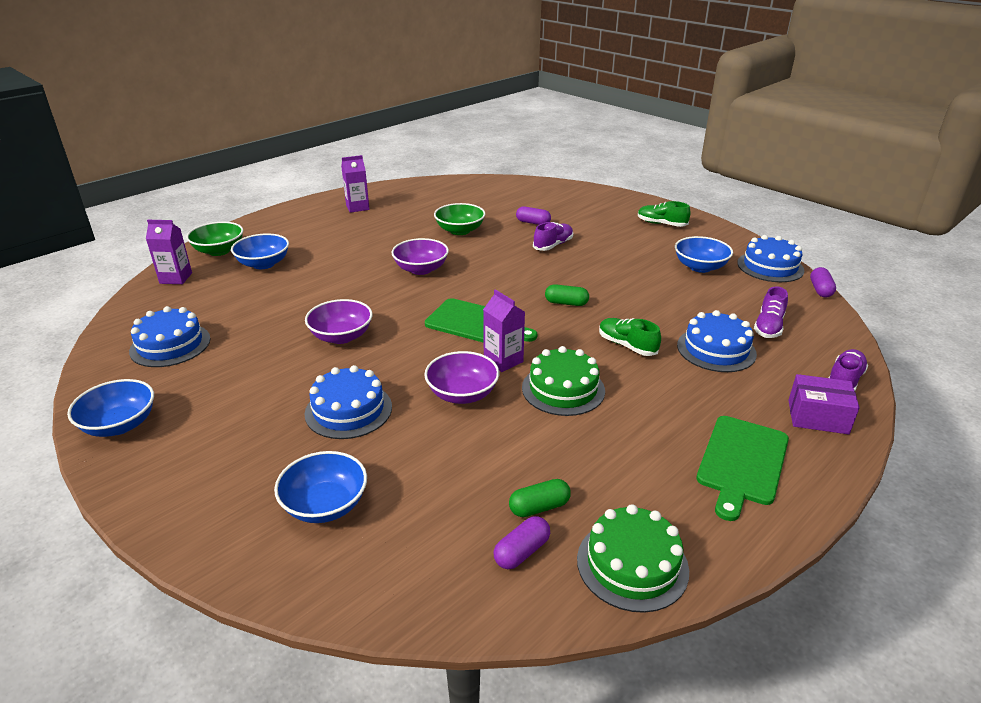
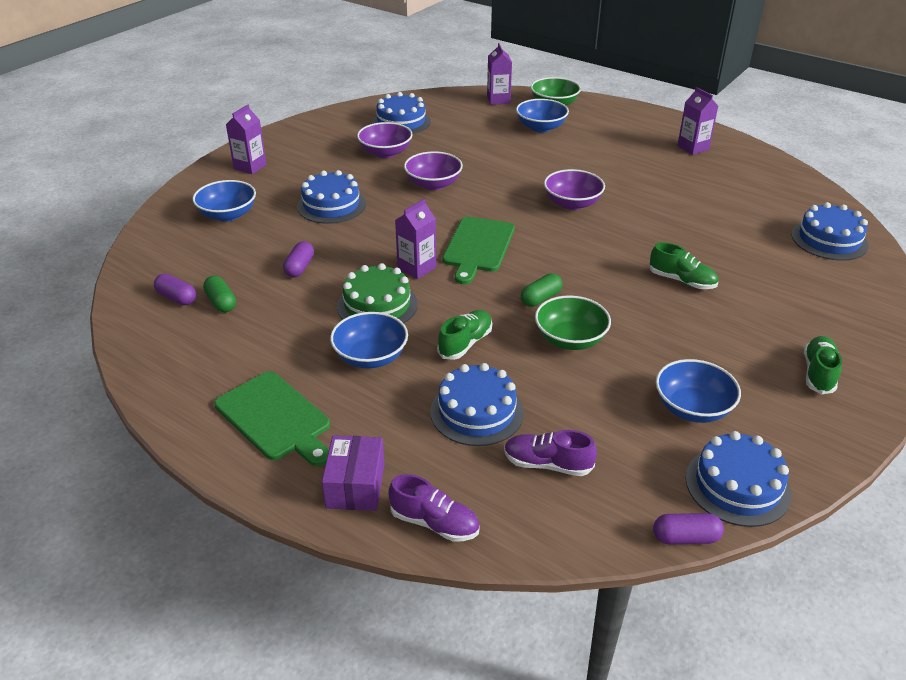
camera: 80 degrees right, 5 degrees up
(120, 425) = (306, 130): blue bowl -> blue bowl (370, 357)
(193, 483) = (250, 167): none -> purple carton
(460, 230) = (678, 214): green bowl -> green bowl (570, 339)
(462, 394) = (360, 252): purple bowl -> purple bowl (385, 153)
(515, 191) = (829, 240): none -> blue cake
(533, 223) = (737, 261): purple capsule -> purple capsule (299, 267)
(553, 245) = (681, 281): purple shoe -> green shoe
(566, 303) = (540, 298): green capsule -> green capsule turned 45 degrees clockwise
(632, 564) = (158, 349): green cake -> none
(742, 463) = (275, 418): green cutting board -> green cutting board turned 150 degrees counterclockwise

